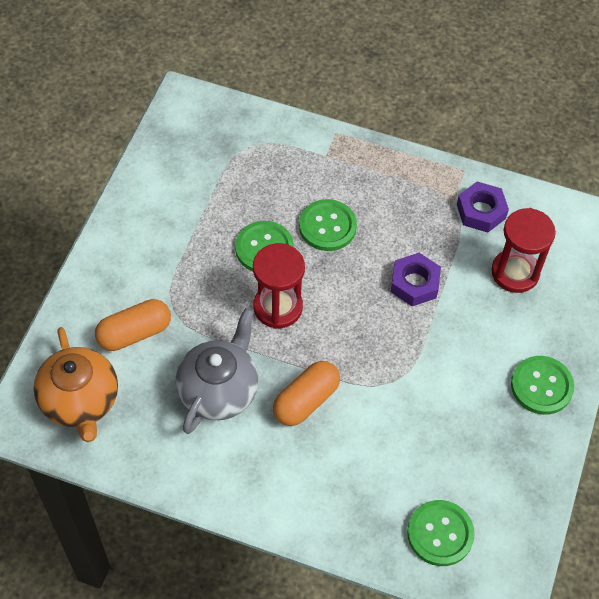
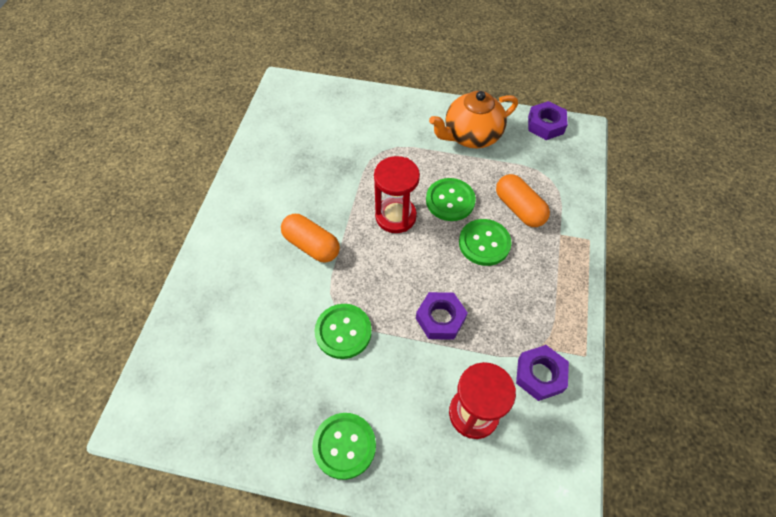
camera: 85 degrees right, 0 degrees up
(80, 401) = (300, 112): orange teapot -> orange teapot (471, 136)
(134, 333) = (358, 132): orange capsule -> orange capsule (519, 208)
(168, 130) = (545, 125): none -> purple nut
(219, 390) = (316, 187): grey teapot -> none
(440, 534) = (191, 358): green button -> green button (343, 332)

